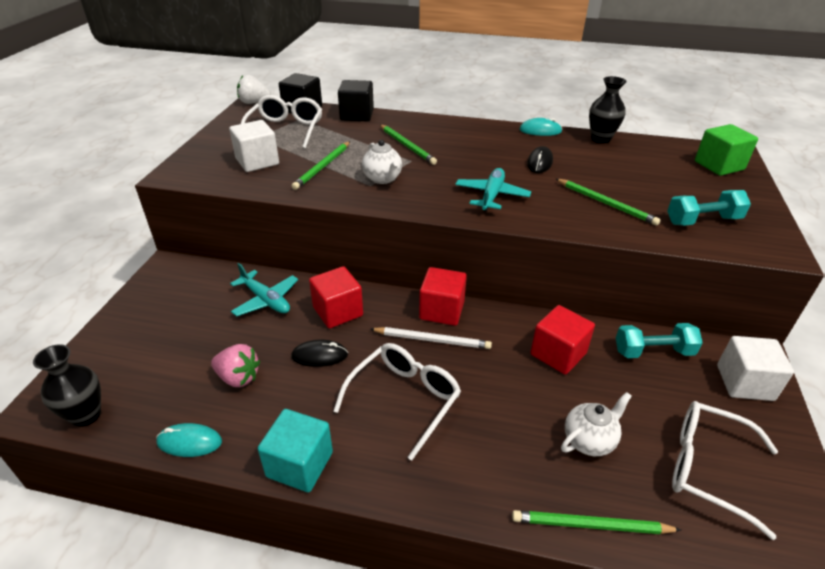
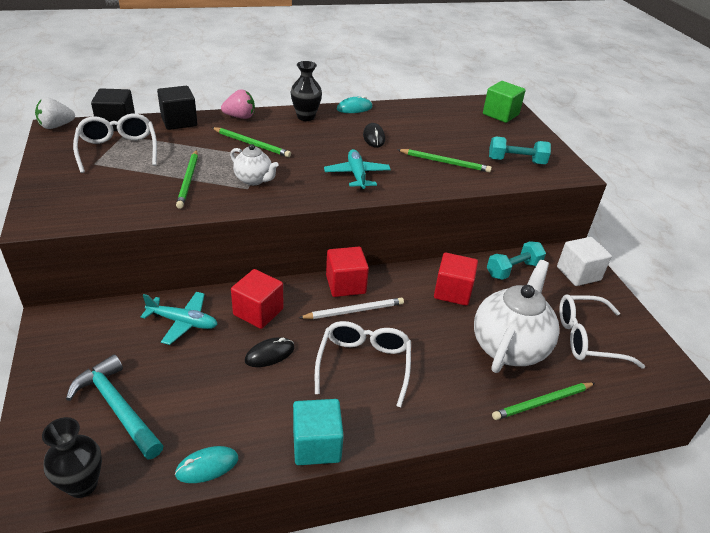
camera: 30 degrees left, 0 degrees up
(160, 358) = (117, 407): none -> turquoise hammer
(238, 377) = (209, 397): pink strawberry -> pink strawberry (240, 117)
(257, 161) = (117, 189): white cube -> none
(589, 440) = (509, 347): white teapot -> white teapot, size x1.94
(600, 139) = (405, 107): black vase -> black vase (306, 117)
(703, 221) = (516, 161): turquoise dumbbell -> turquoise dumbbell turned 45 degrees clockwise

